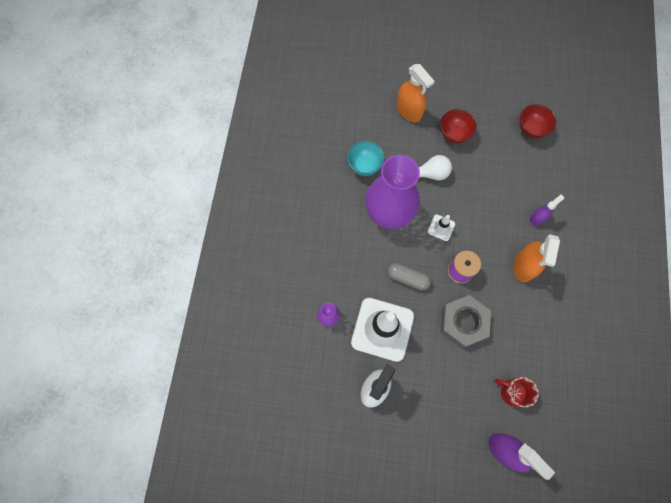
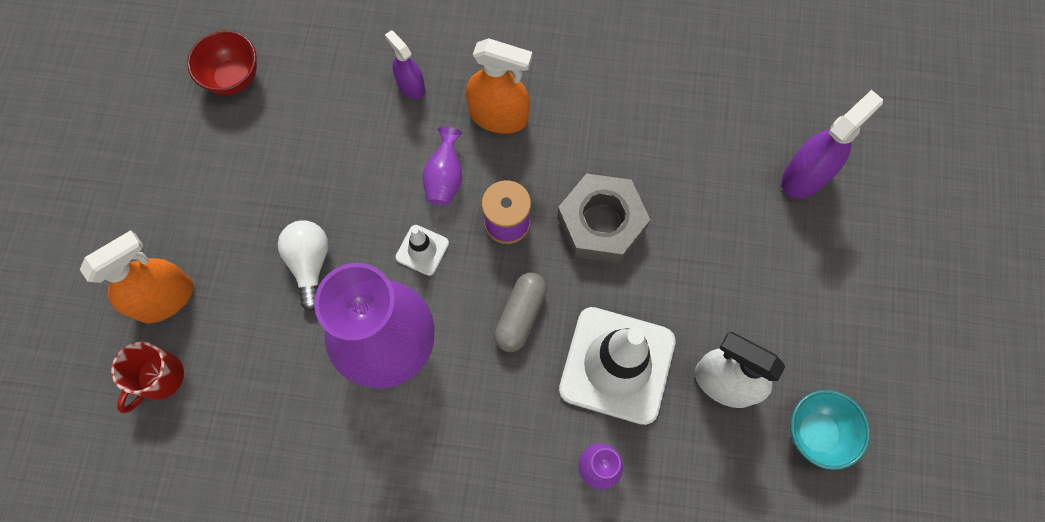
camera: 90 degrees left, 0 degrees up
(364, 166) = (282, 392): turquoise bowl -> turquoise bowl (816, 433)
(454, 134) = (228, 214): red bowl -> none
(483, 238) = (445, 178): none -> purple vase
(512, 392) = (713, 155): red mug -> red mug (159, 378)

